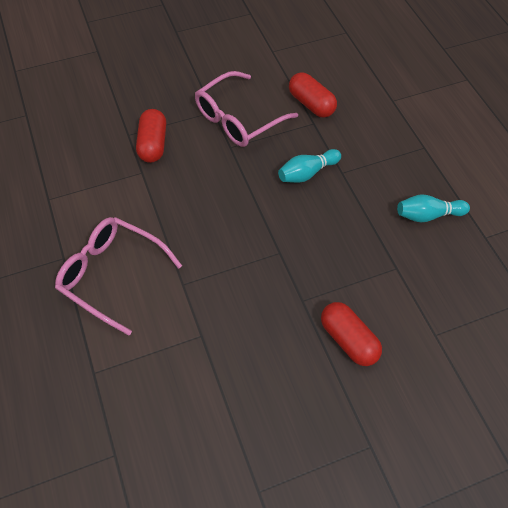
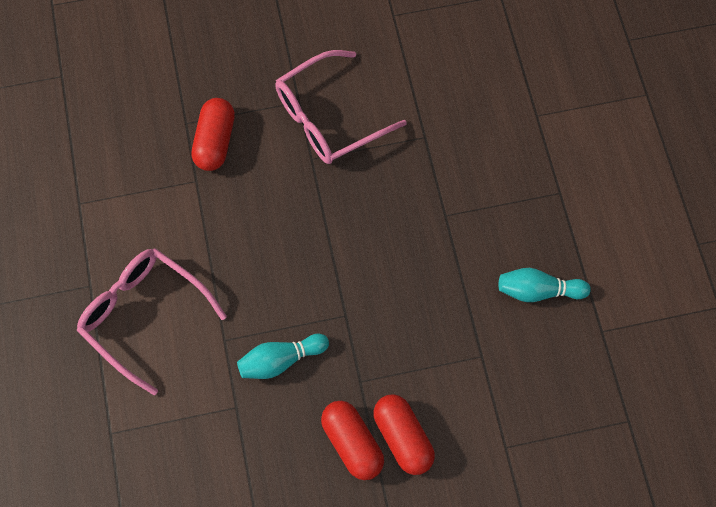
camera: 10 degrees right, 10 degrees up
(307, 173) = (401, 210): turquoise bowling pin -> turquoise bowling pin (281, 360)
(311, 104) = (427, 107): red capsule -> red capsule (352, 443)

